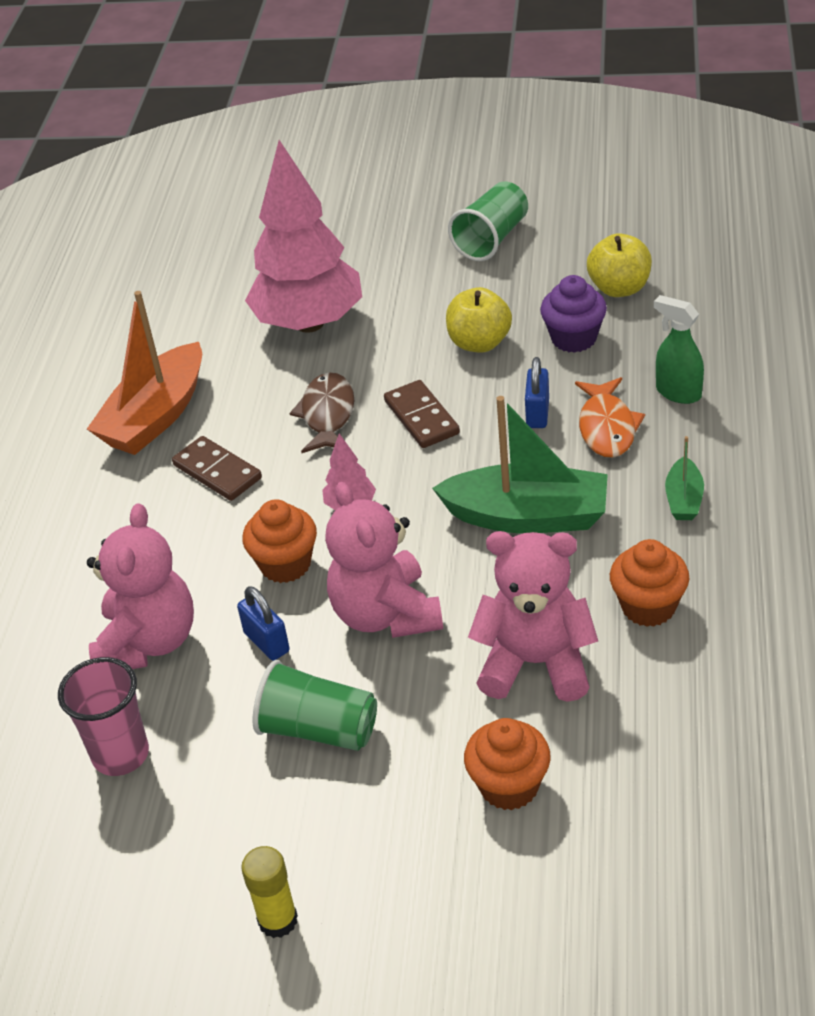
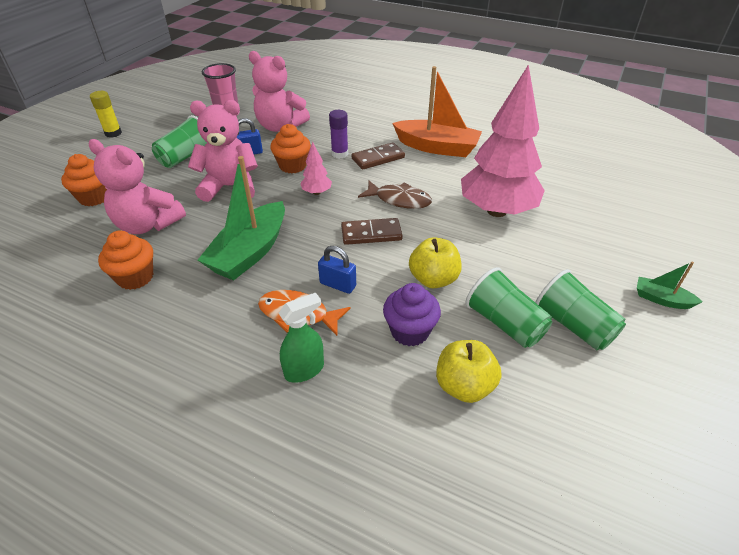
camera: 105 degrees right, 0 degrees up
(155, 416) = (437, 147): orange boat -> orange boat turned 150 degrees clockwise
(221, 521) = (339, 154): none -> purple glue stick
(518, 280) = (504, 323): none -> green cup
(535, 663) = (148, 224): pink teddy bear -> pink teddy bear turned 90 degrees clockwise
(684, 499) = (198, 327): green boat -> green boat (661, 299)

